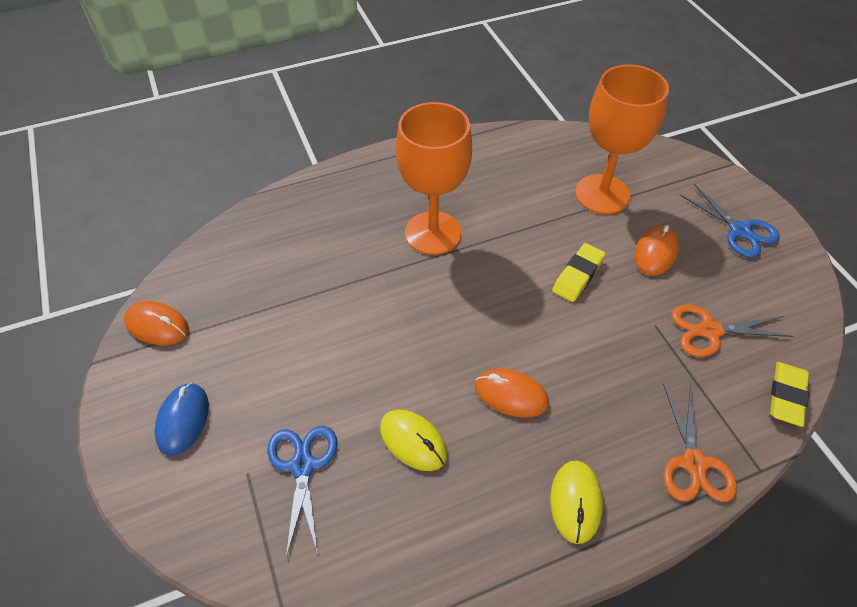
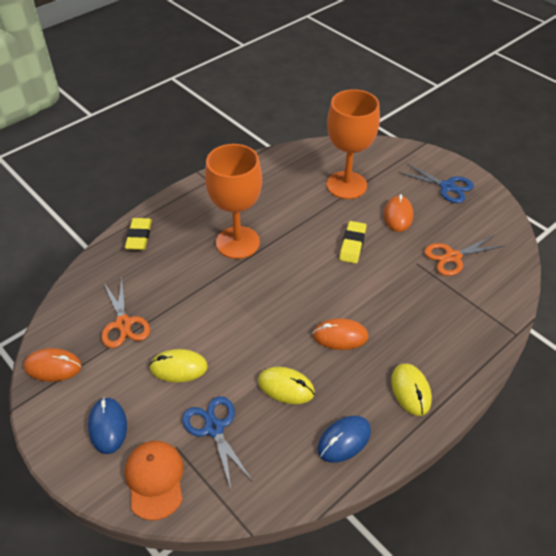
camera: 20 degrees left, 5 degrees down
(205, 508) = (155, 479): none -> orange cap
(295, 372) = (178, 367): none -> yellow mouse
(457, 540) = (344, 440): none -> blue mouse
(694, 463) = (474, 342): orange scissors -> orange scissors (123, 324)
(786, 396) = (514, 284): yellow eraser -> yellow eraser (139, 236)

